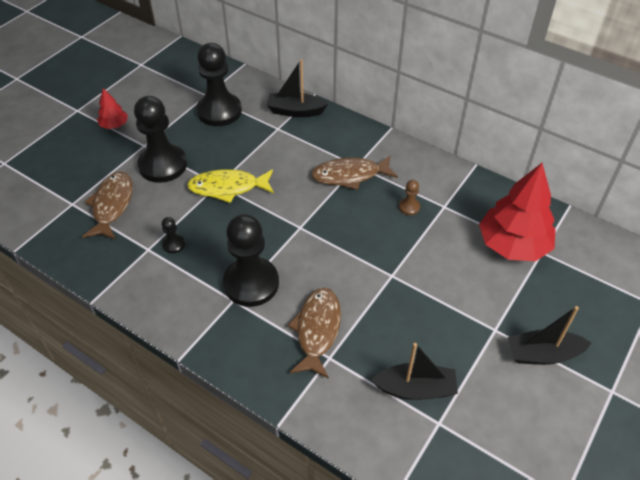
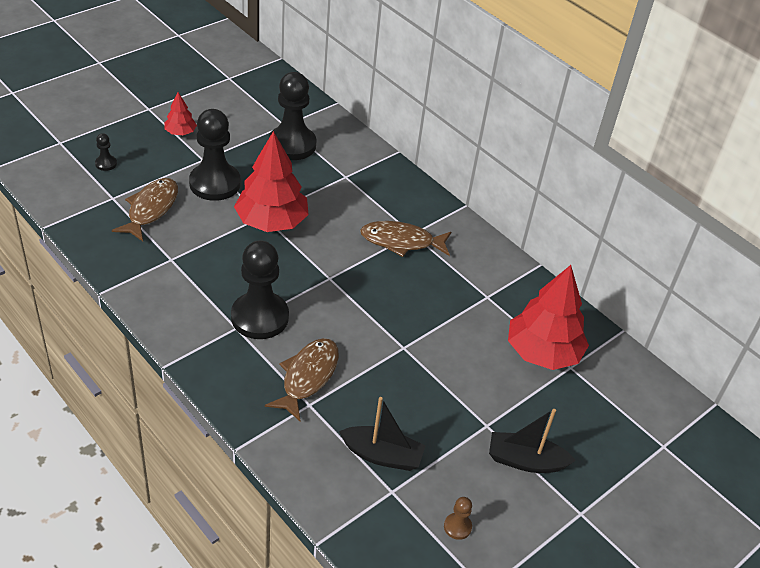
camera: 10 degrees right, 5 degrees down
(174, 244) = (198, 261): black pawn -> black pawn (106, 164)
(228, 188) = (272, 222): yellow fish -> red tree
(295, 111) = (371, 164): black boat -> none
(409, 207) = (450, 288): brown pawn -> brown pawn (457, 527)

